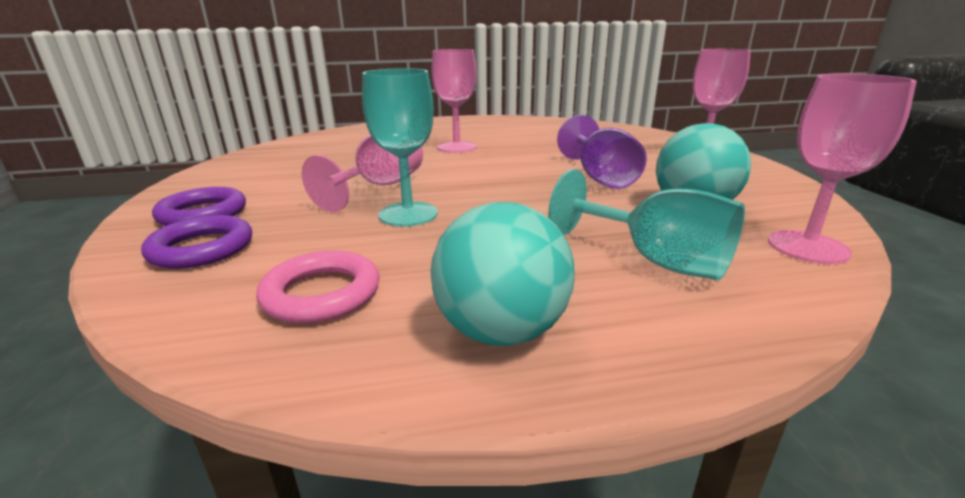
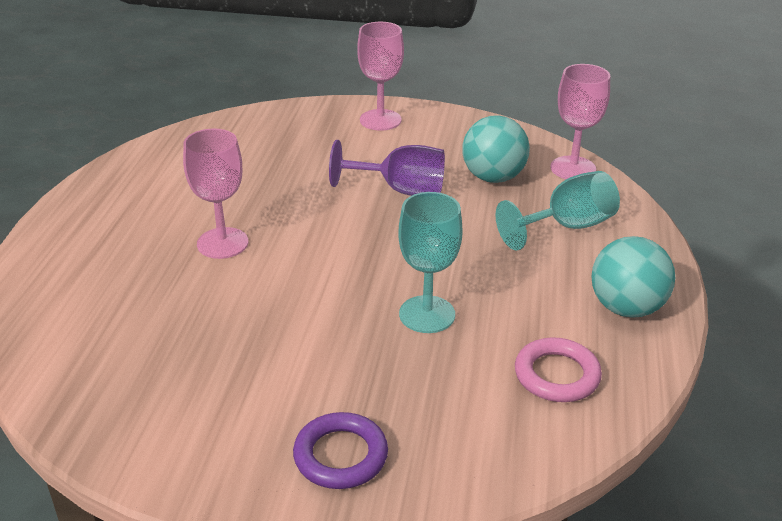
camera: 70 degrees left, 10 degrees up
(202, 248) = (442, 446): purple ring -> none
(380, 187) = (336, 321): pink goblet -> none

